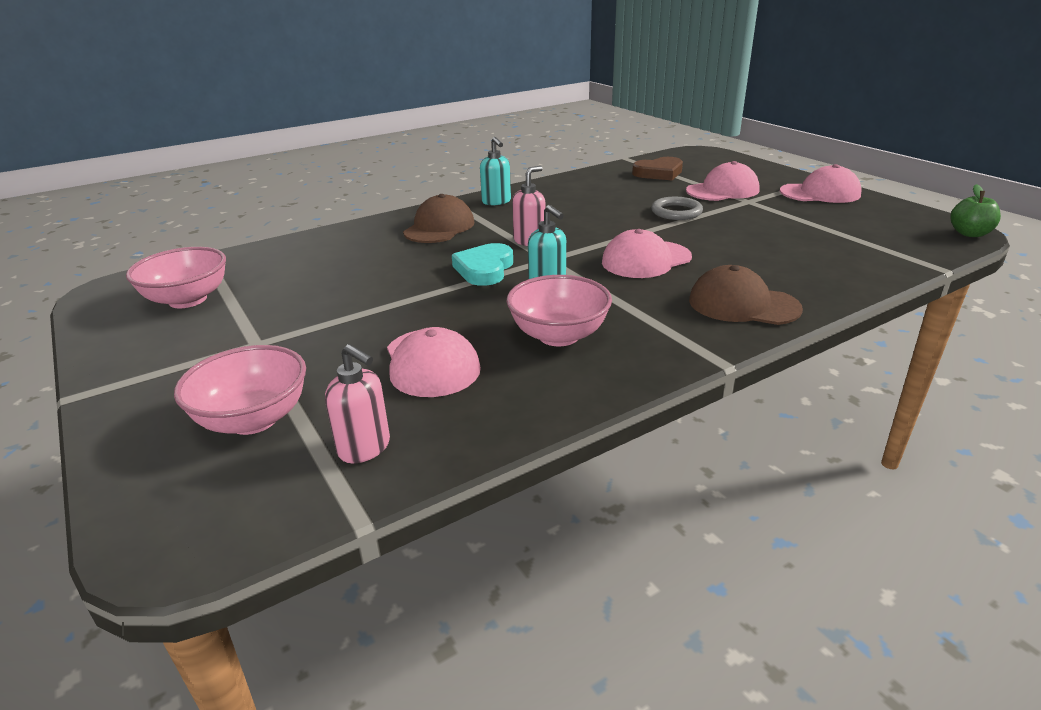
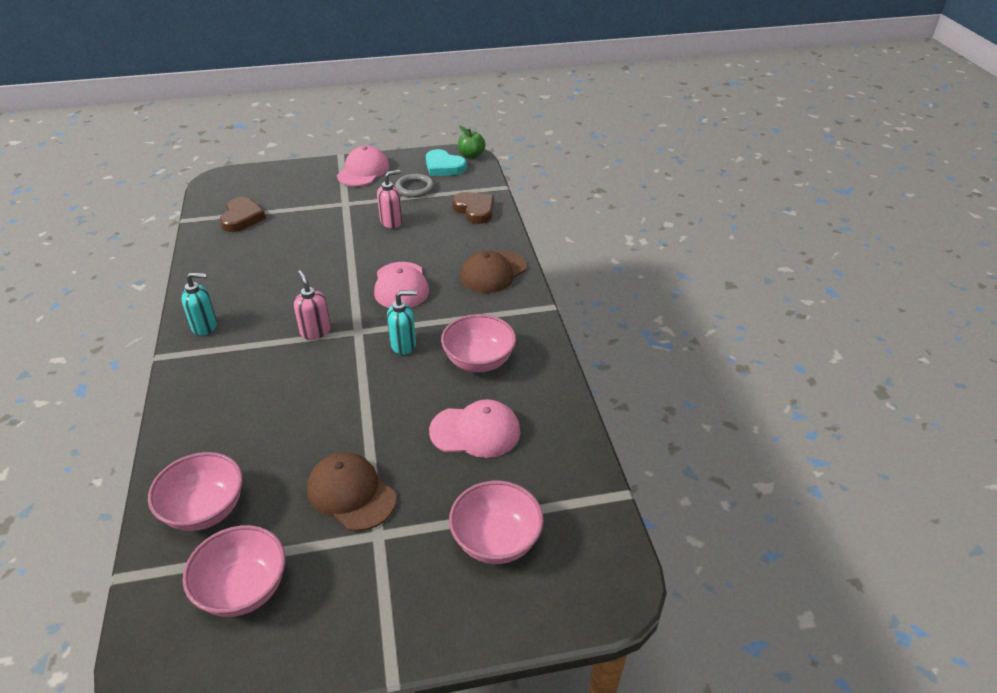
camera: 70 degrees left, 10 degrees up
(276, 261) = (205, 510): none -> pink bowl
(365, 448) = (559, 482): pink soap dispenser -> pink soap dispenser (391, 222)
(439, 227) = (231, 377): brown cap -> brown cap (351, 493)
(484, 269) = (347, 370): turquoise heart -> turquoise heart (444, 167)
(676, 212) = (332, 241): grey ring -> grey ring (414, 188)
(722, 190) = (314, 205): pink cap -> none
(855, 263) = (475, 210): none -> brown heart

